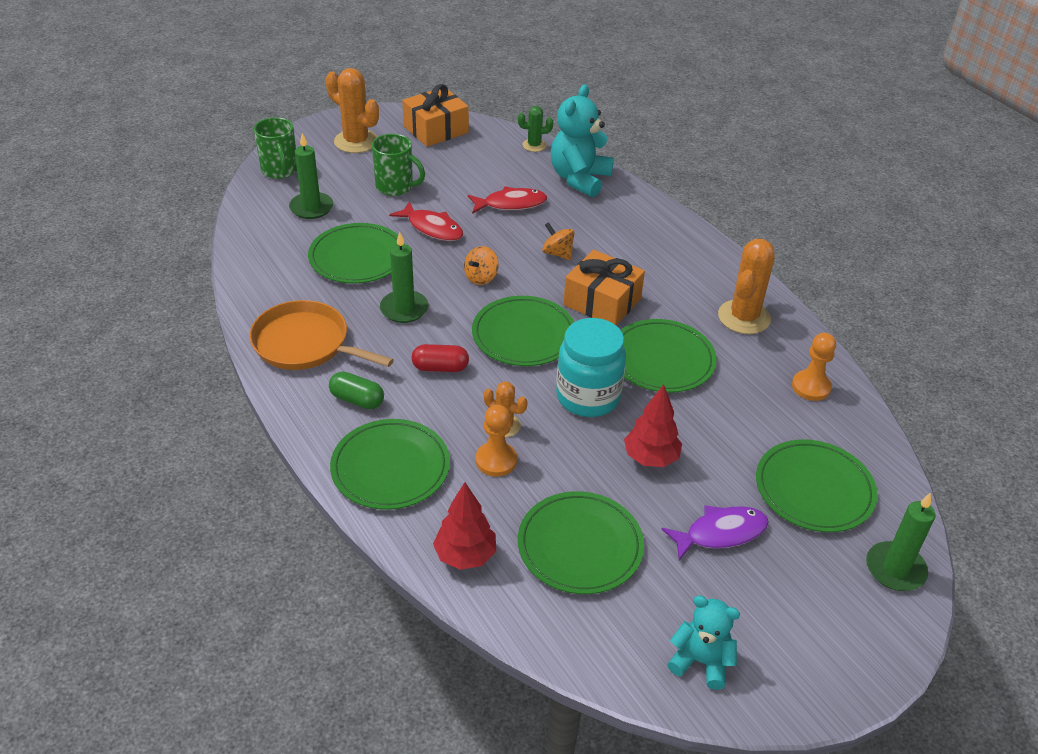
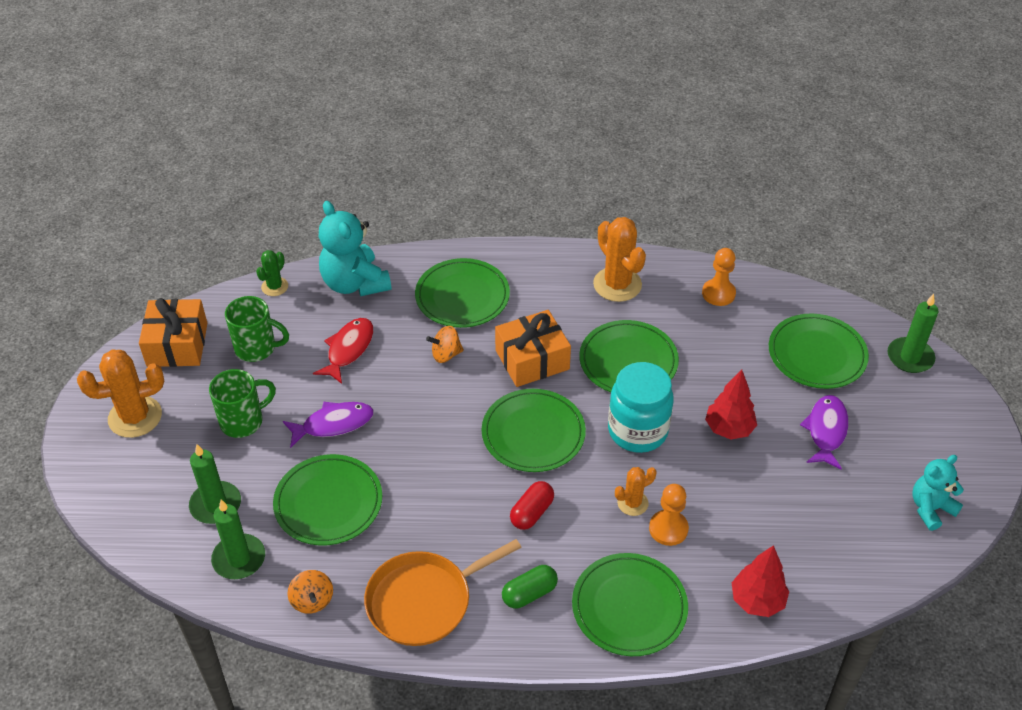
camera: 55 degrees left, 5 degrees up
(280, 170) = (125, 504): green mug -> green mug (257, 348)
(404, 309) = (433, 501): green candle -> green candle (239, 559)
(432, 228) = (333, 424): red fish -> purple fish
(481, 277) = (435, 424): orange spinning top -> orange spinning top (312, 600)
(580, 546) = (789, 521): green plate -> green plate (462, 296)

